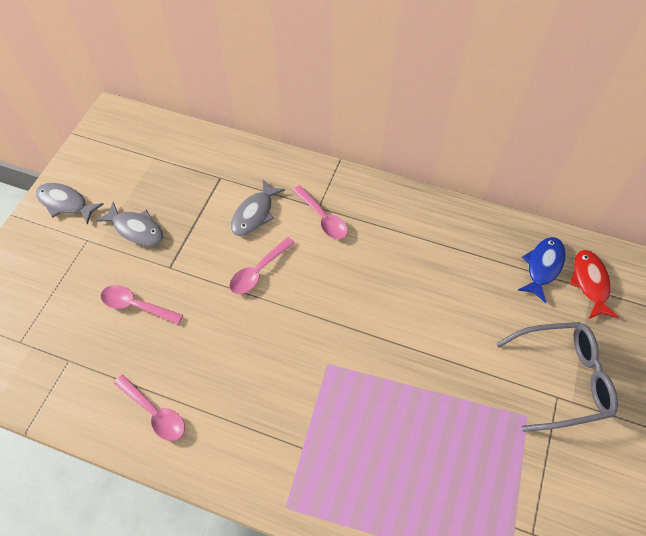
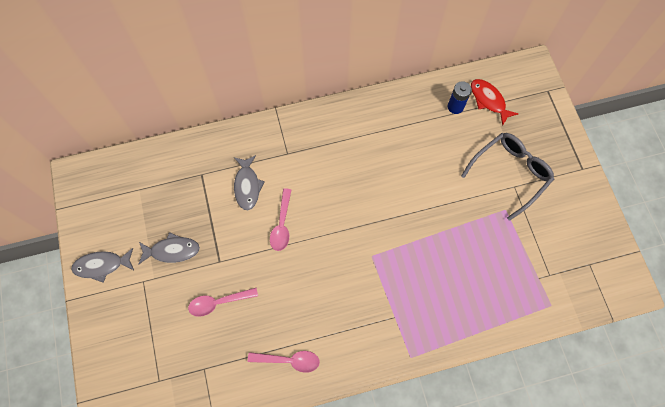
camera: 35 degrees left, 10 degrees up
(323, 218) = (296, 160): pink spoon -> none
(543, 266) = (455, 107): blue fish -> blue battery

